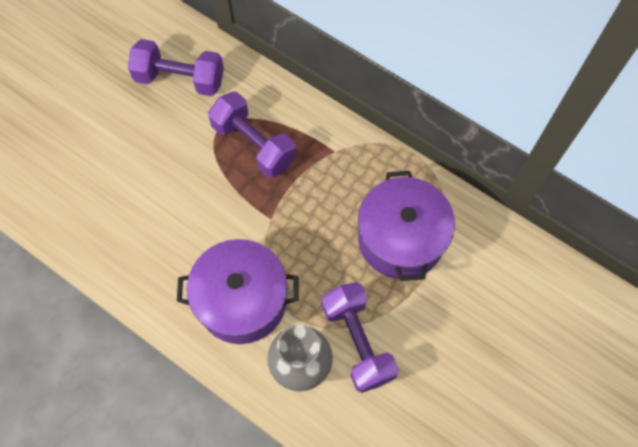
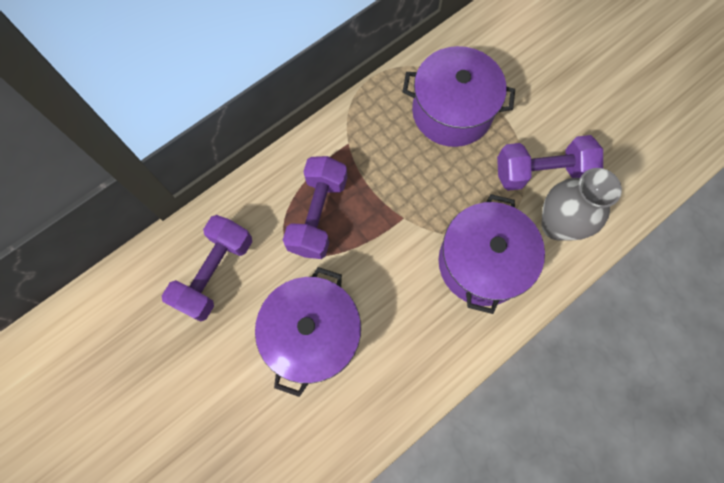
camera: 75 degrees left, 5 degrees up
(141, 169) = (313, 335): none -> purple pot
(254, 144) = (318, 215): purple dumbbell -> purple dumbbell turned 45 degrees counterclockwise

